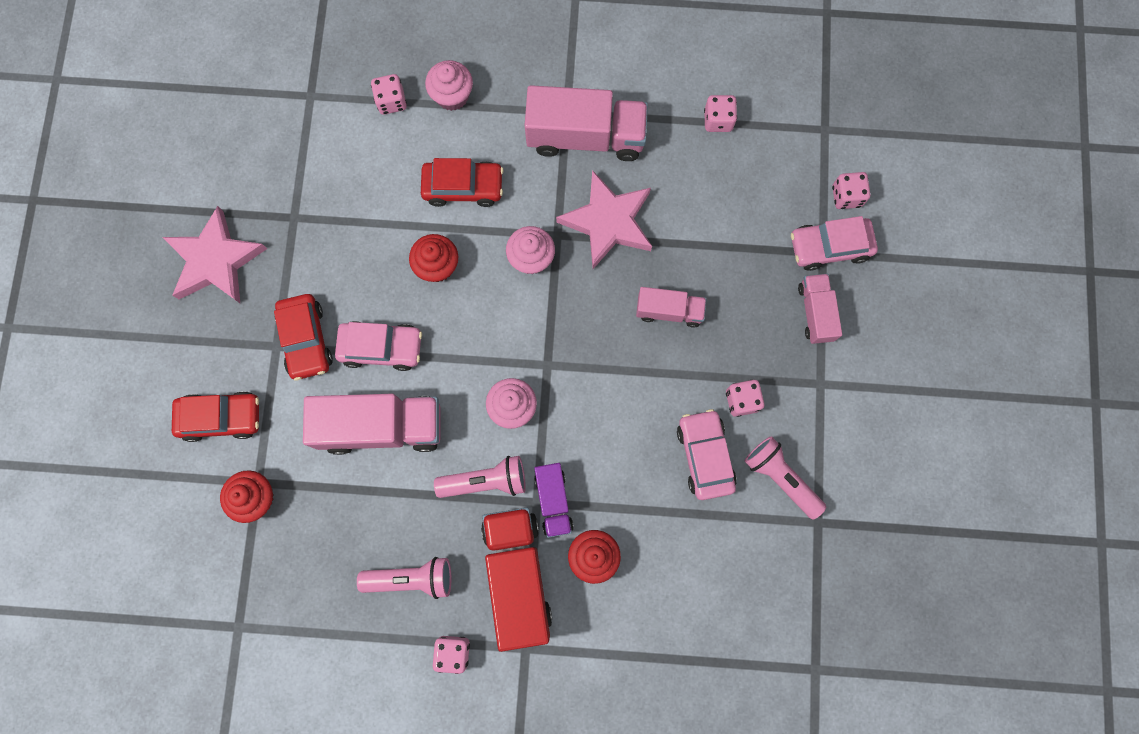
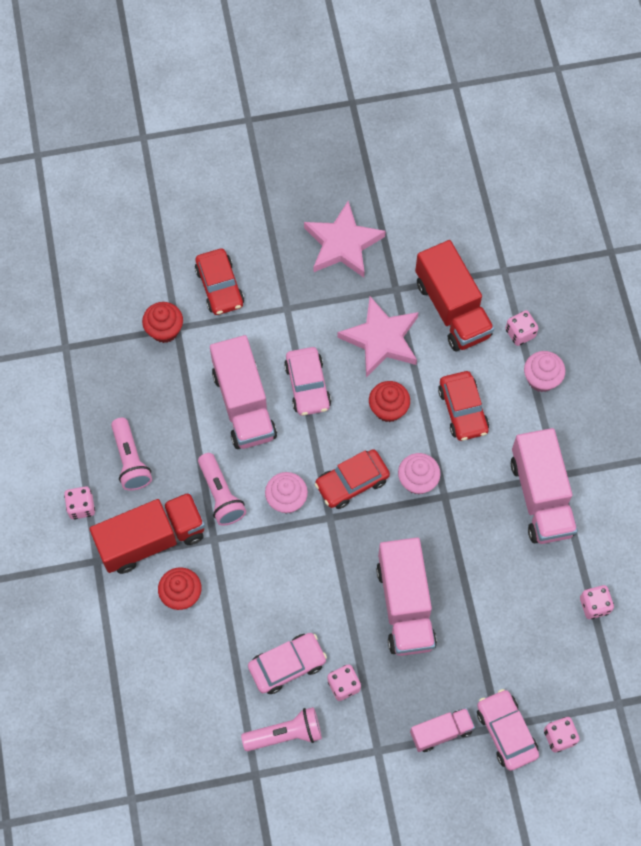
camera: 75 degrees right, 10 degrees down
(306, 340) = (298, 328): red car -> red car (352, 482)
(338, 163) = (452, 309): none -> red truck
(553, 501) = (218, 552): purple truck -> none
(608, 222) = (469, 535): pink star -> pink star (381, 339)
(669, 311) = (405, 605): pink truck -> pink truck, size x1.82
(780, 478) = (285, 734): pink flashlight -> pink flashlight turned 45 degrees clockwise

